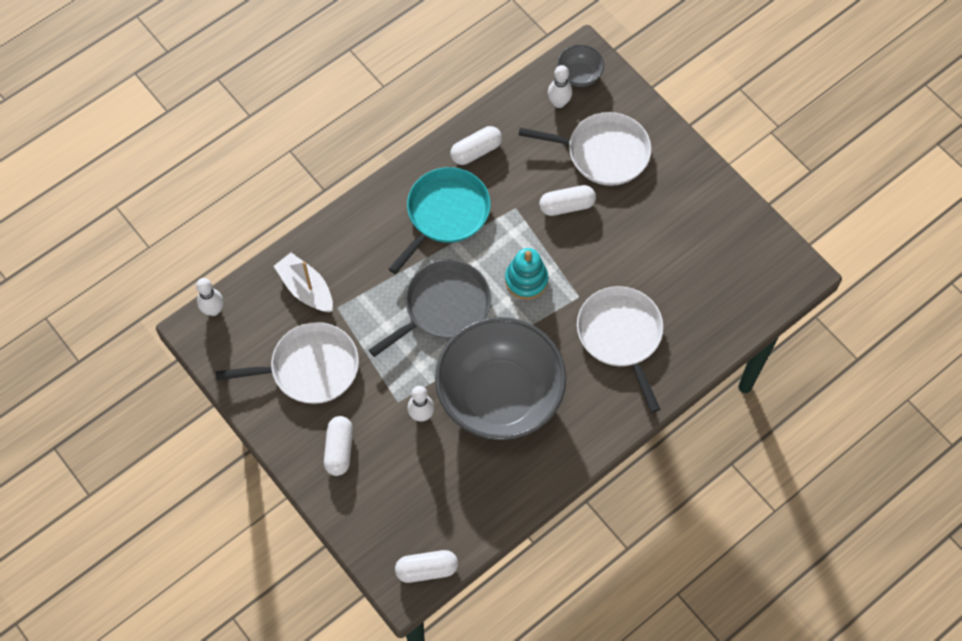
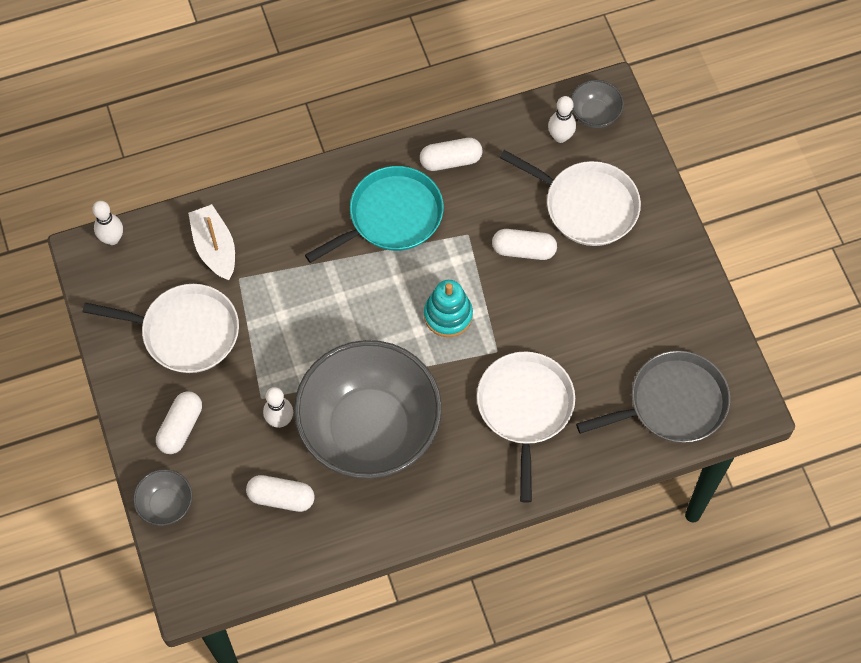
camera: 20 degrees right, 0 degrees up
(353, 519) = (166, 504): none -> grey bowl
(426, 569) = (219, 584): white capsule -> white capsule (281, 497)
(443, 307) = (349, 314): grey pan -> grey pan (672, 403)

